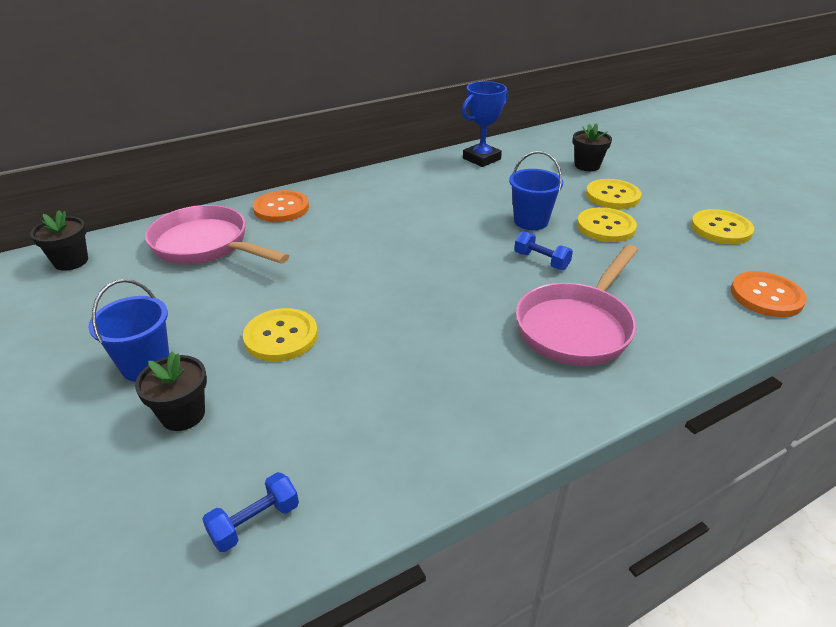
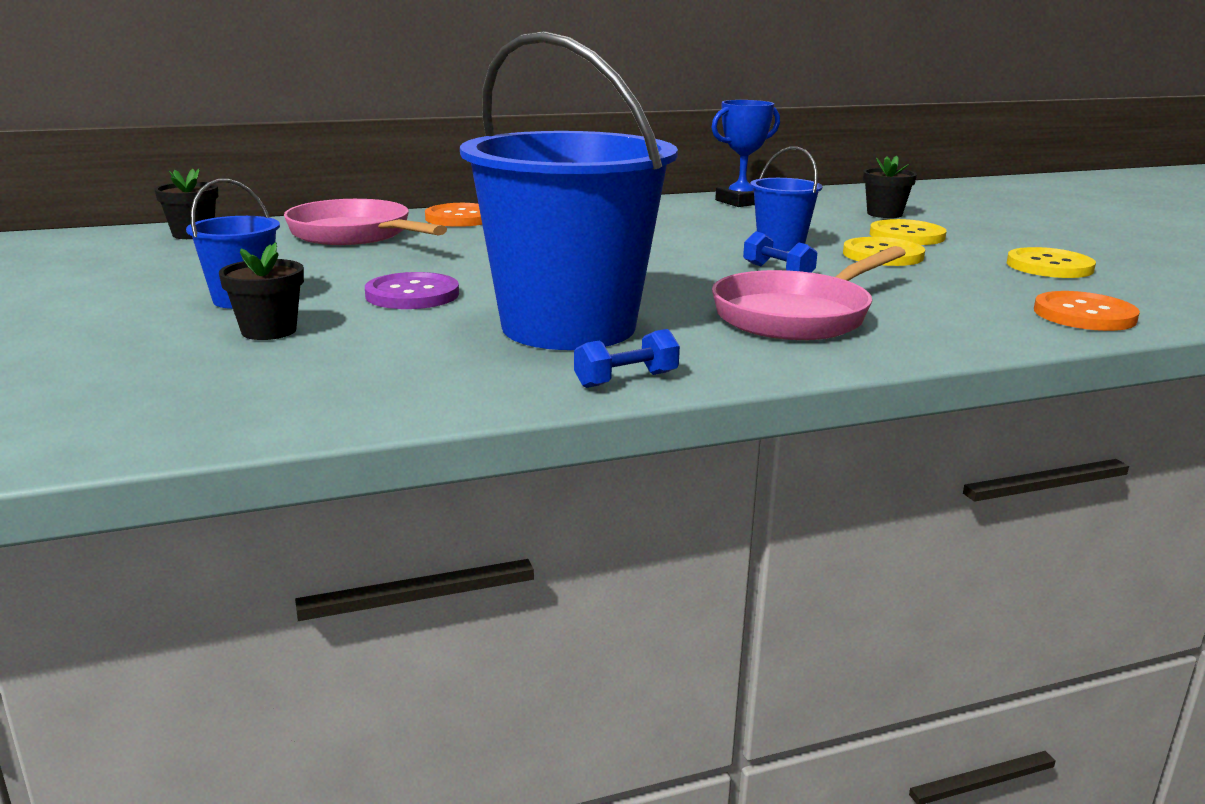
camera: 10 degrees right, 15 degrees down
(255, 522) = (315, 399): blue dumbbell -> blue dumbbell (626, 380)
(281, 337) = (412, 295): yellow button -> purple button
(417, 370) = (568, 327): none -> blue bucket

